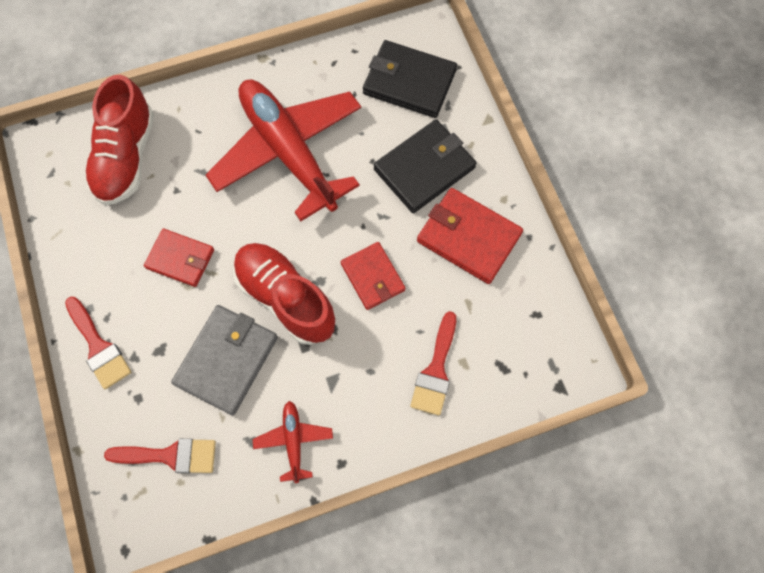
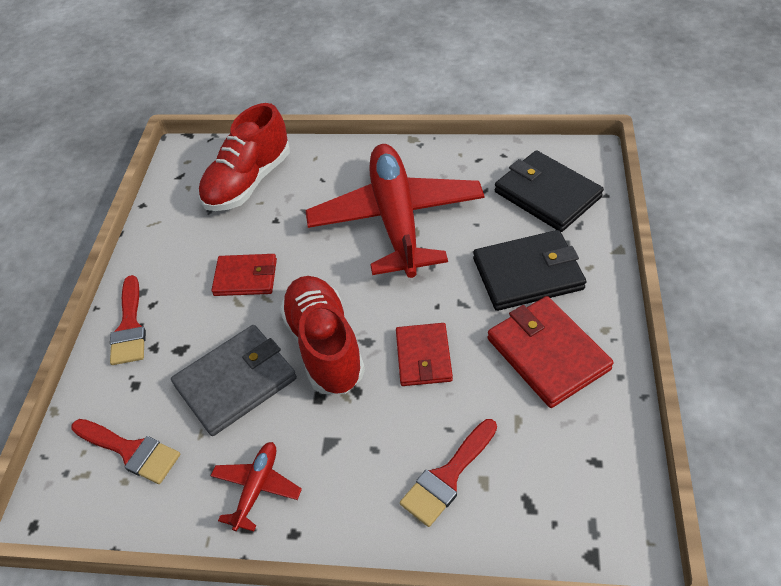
camera: 30 degrees right, 20 degrees down
(180, 259) = (246, 277): red wallet -> red wallet turned 45 degrees counterclockwise

